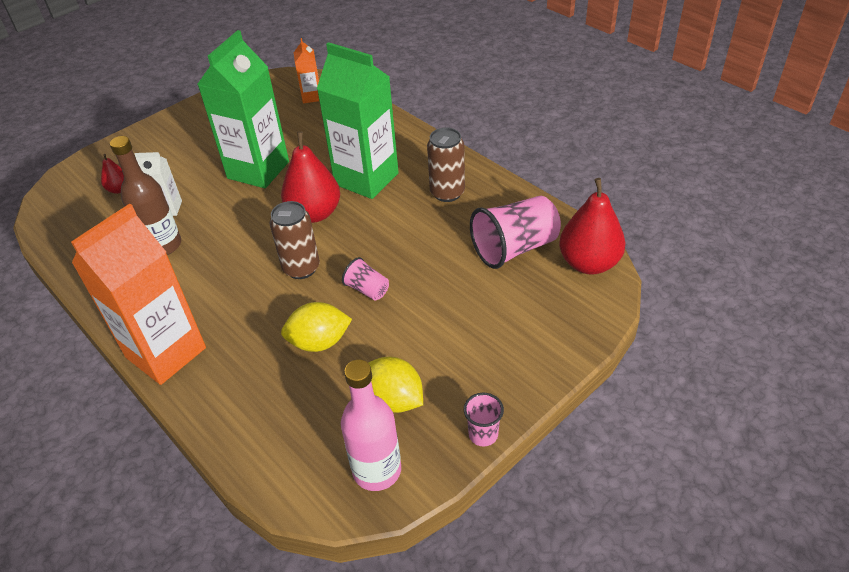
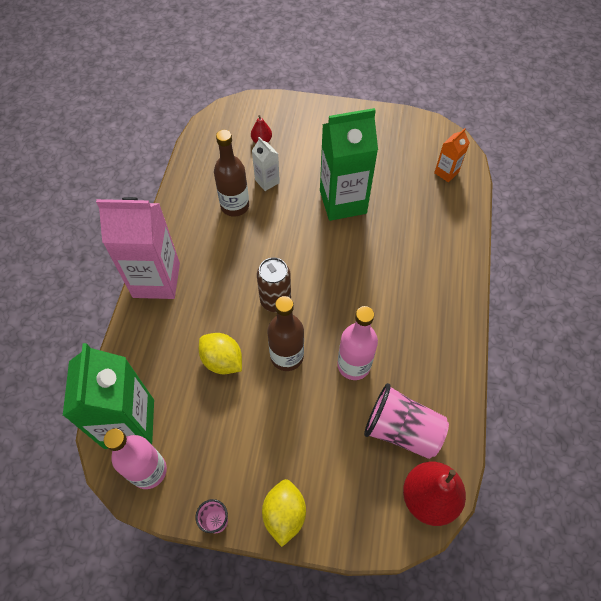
camera: 50 degrees right, 15 degrees up
(166, 352) = (156, 280): orange carton -> pink carton
(314, 213) = (330, 269): red pear -> none
(366, 179) = (391, 275): green carton -> green carton (129, 423)
(367, 289) = (287, 356): pink cup -> brown bottle
(395, 399) = (208, 442): yellow lemon -> yellow lemon (284, 514)
(424, 247) = (353, 365): none -> pink bottle
(447, 193) = (422, 341): brown can -> none

